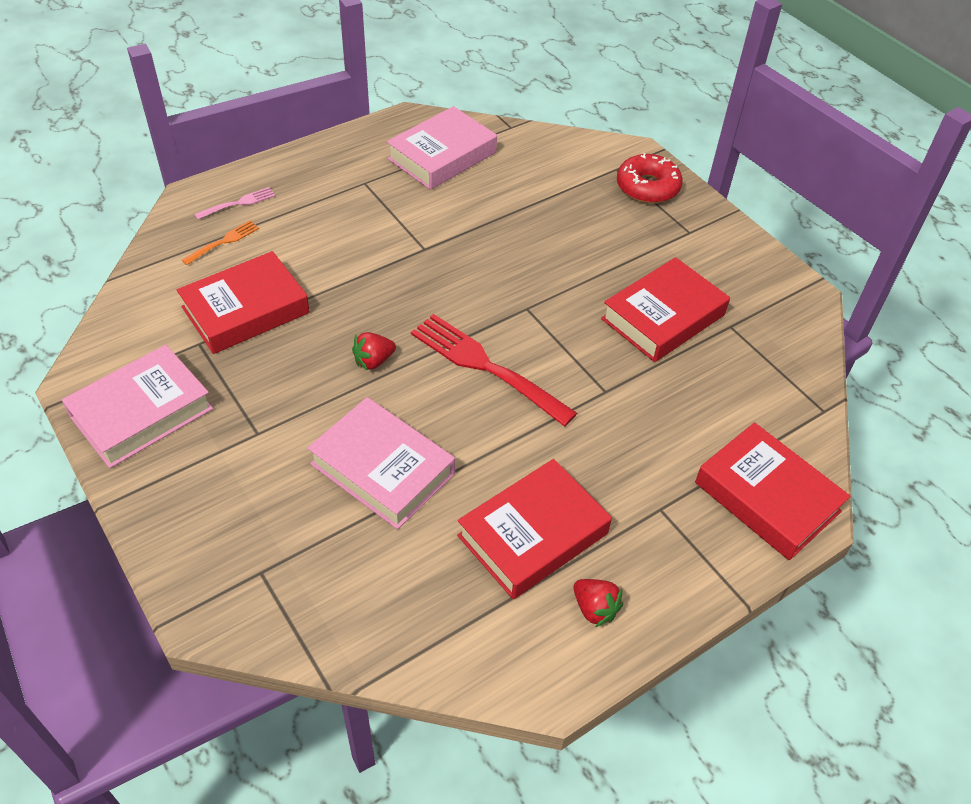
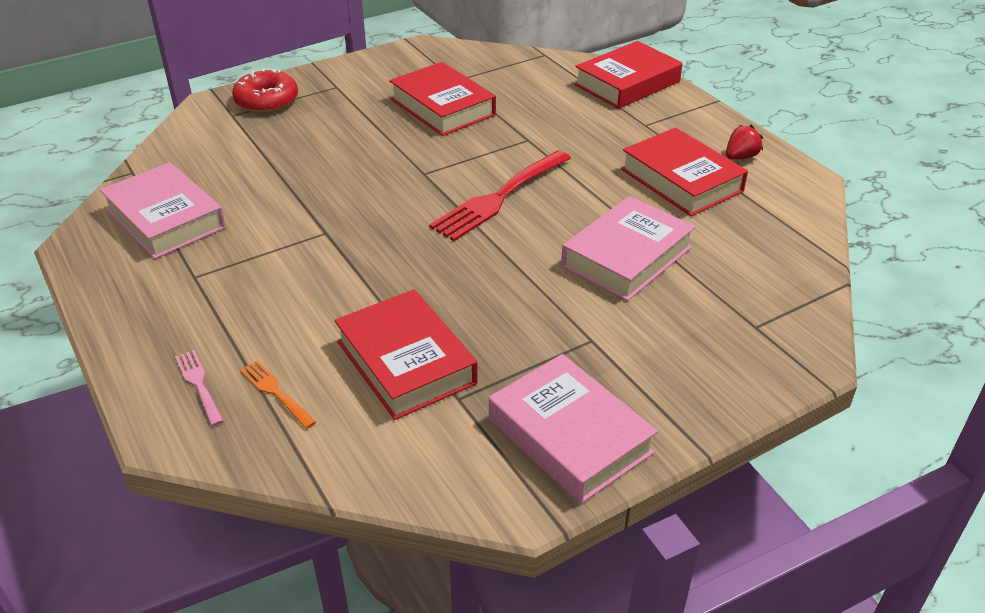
camera: 85 degrees left, 10 degrees down
(373, 361) = (491, 264): red strawberry -> none

